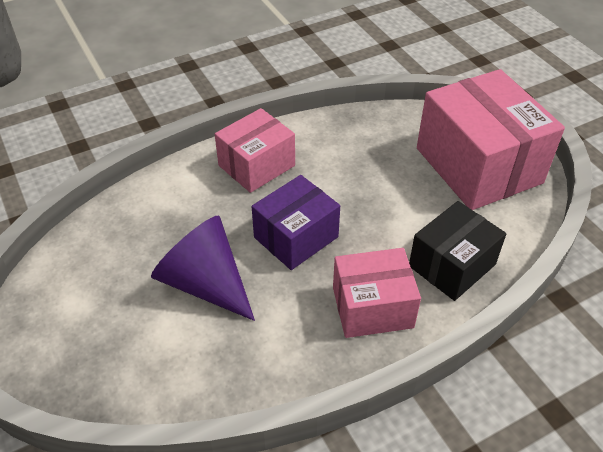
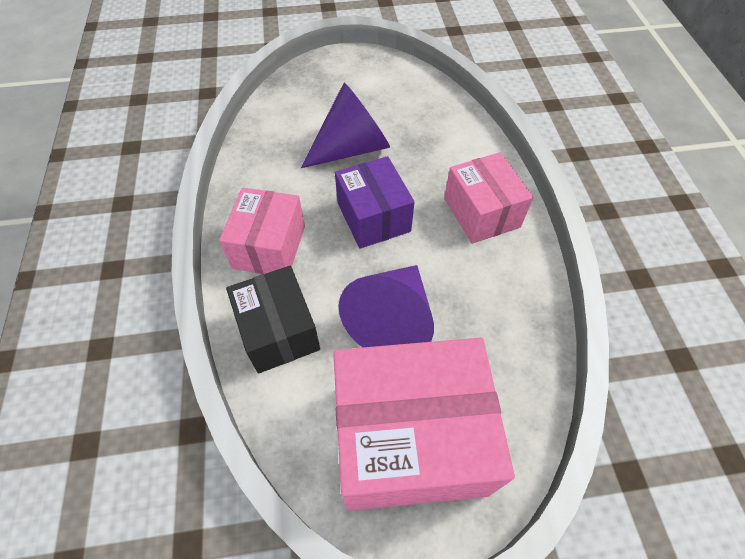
camera: 110 degrees right, 10 degrees up
(396, 196) = (392, 319): none -> purple cone

